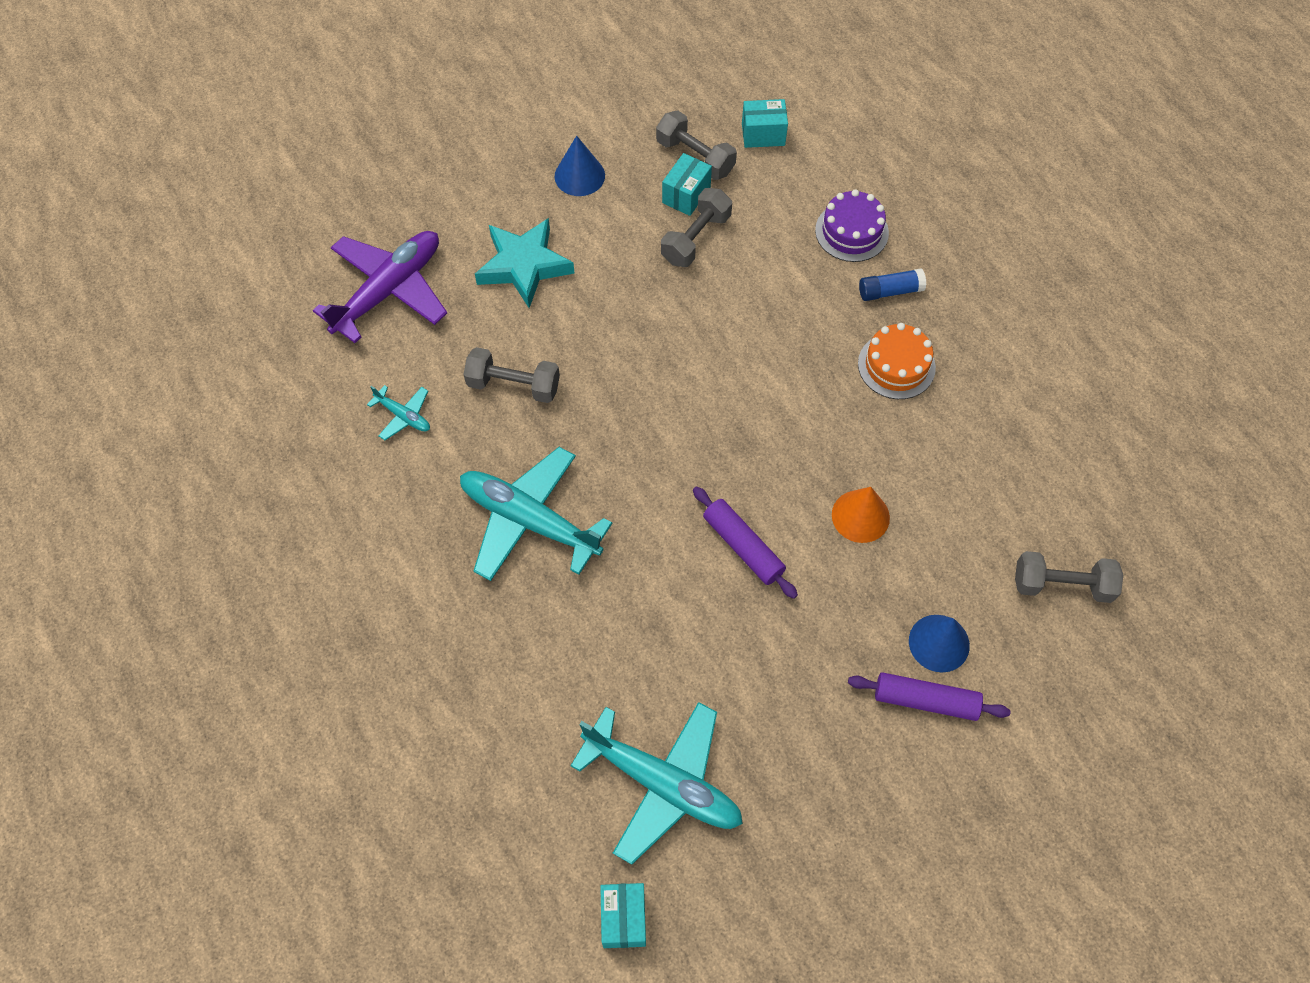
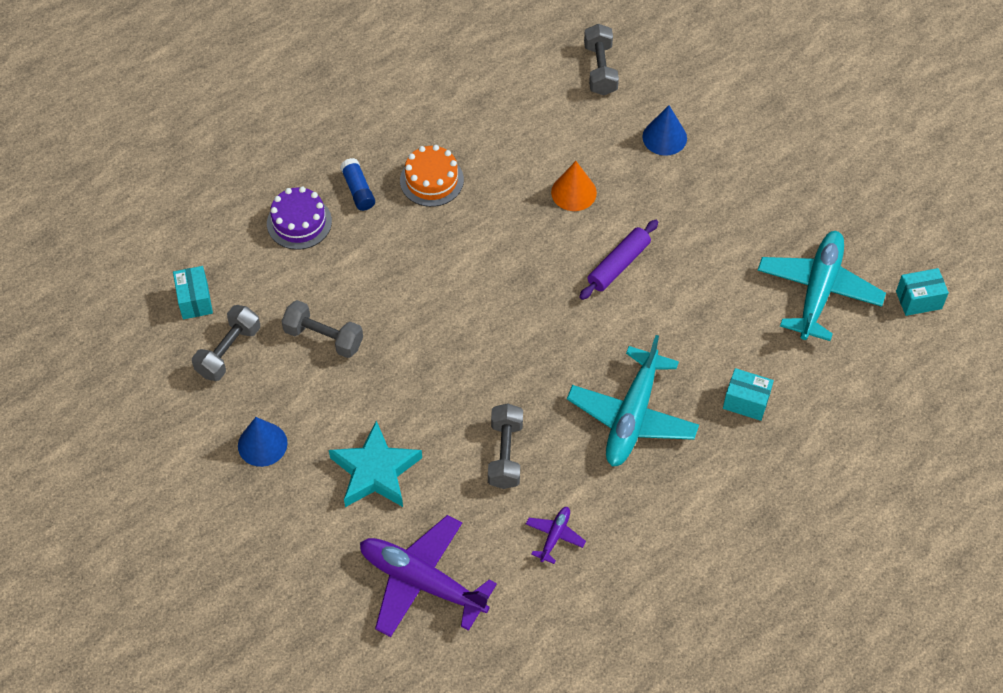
camera: 100 degrees left, 5 degrees down
(403, 416) = (555, 536): turquoise plane -> purple plane
(686, 195) = (274, 352): turquoise box -> turquoise box (746, 402)
(925, 700) = (710, 142): purple rolling pin -> none

